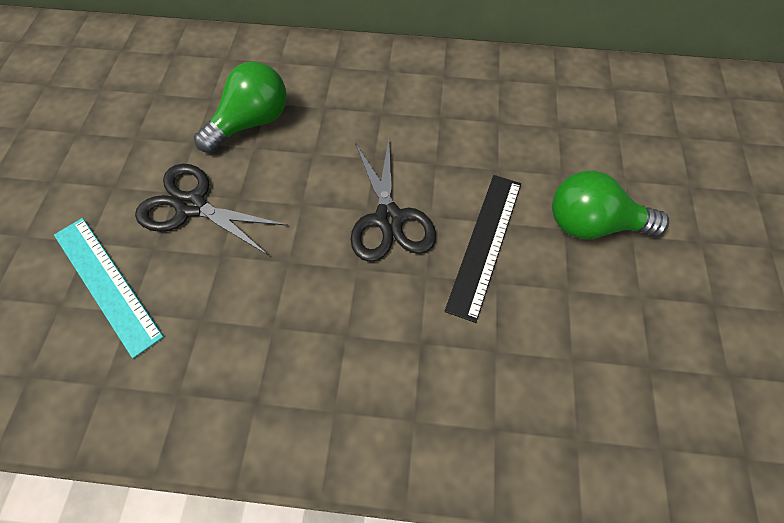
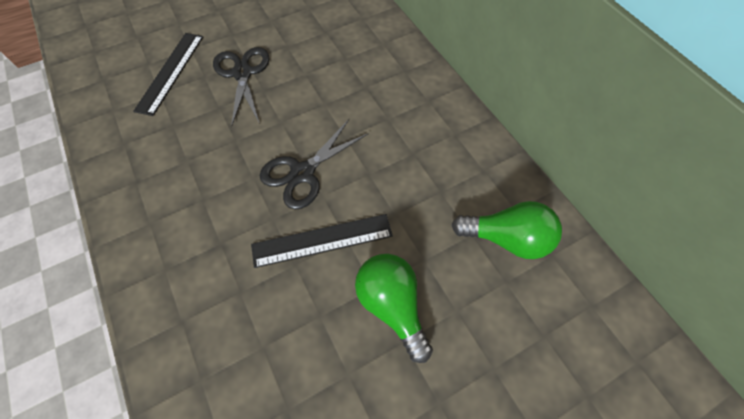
camera: 55 degrees right, 0 degrees up
(107, 283) = (171, 72): turquoise ruler -> black ruler
(251, 122) = (323, 61): green light bulb -> green light bulb (506, 238)

